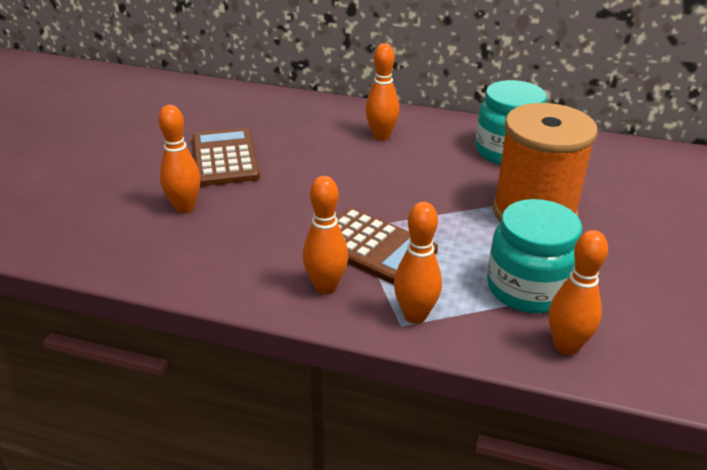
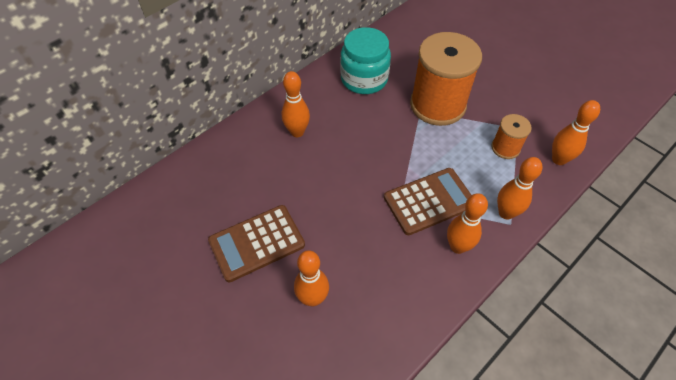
camera: 60 degrees left, 20 degrees up
(225, 158) = (257, 243): brown calculator -> brown calculator turned 45 degrees counterclockwise
(528, 288) = (505, 148): turquoise jar -> orange spool

